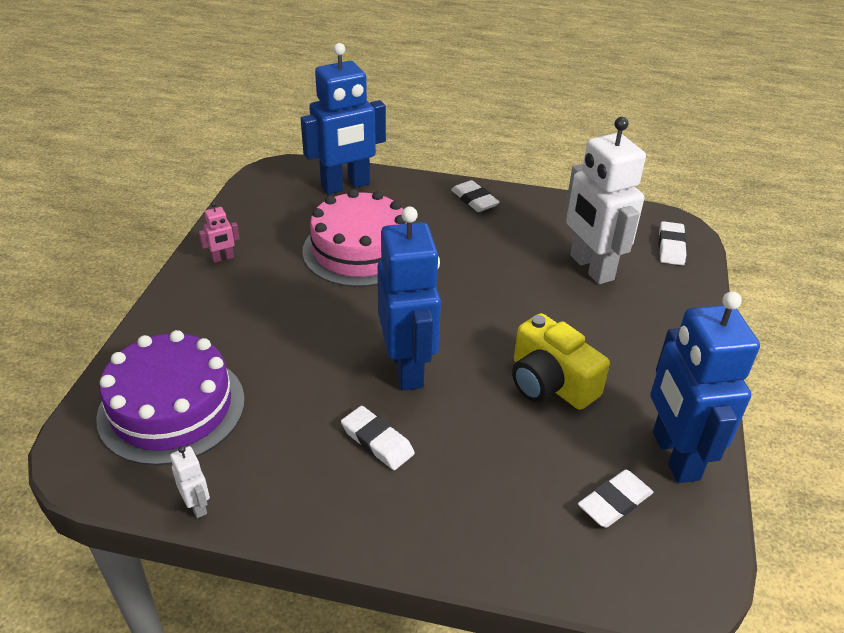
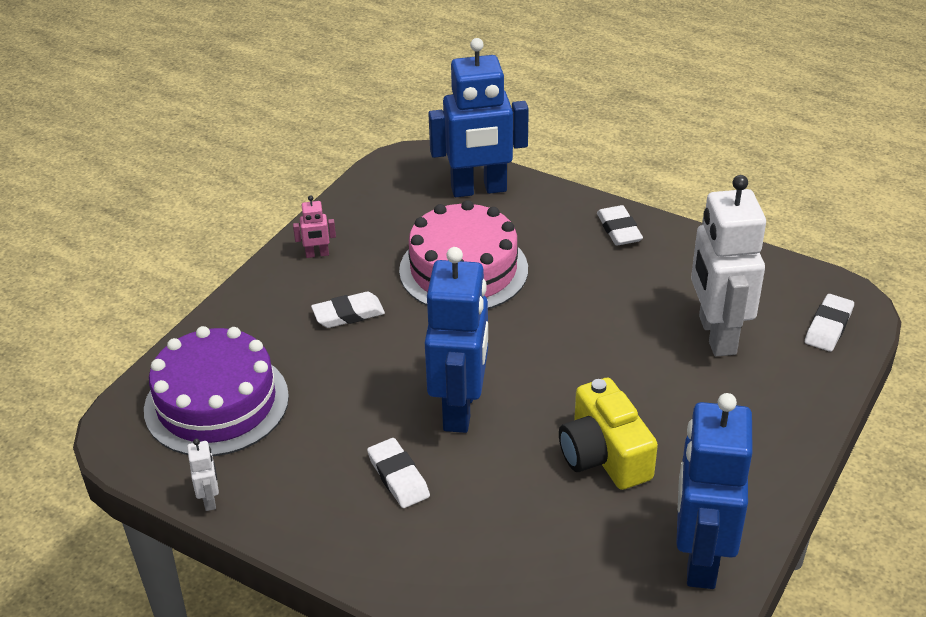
camera: 20 degrees right, 0 degrees up
(614, 502) = (610, 589): white eraser -> white eraser (348, 314)

